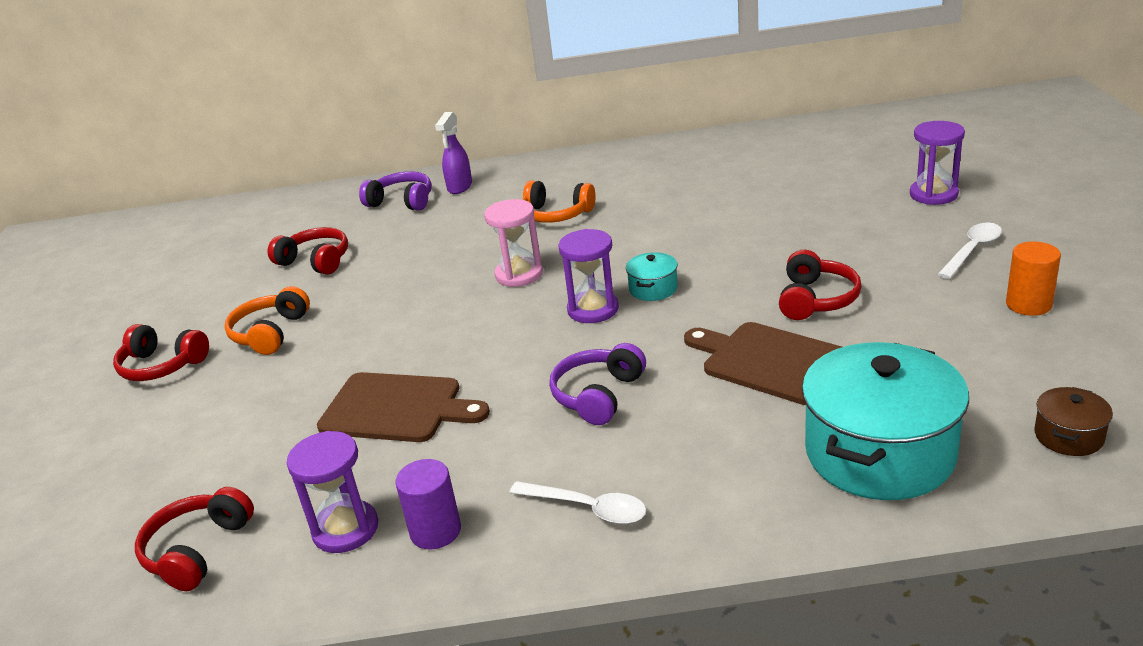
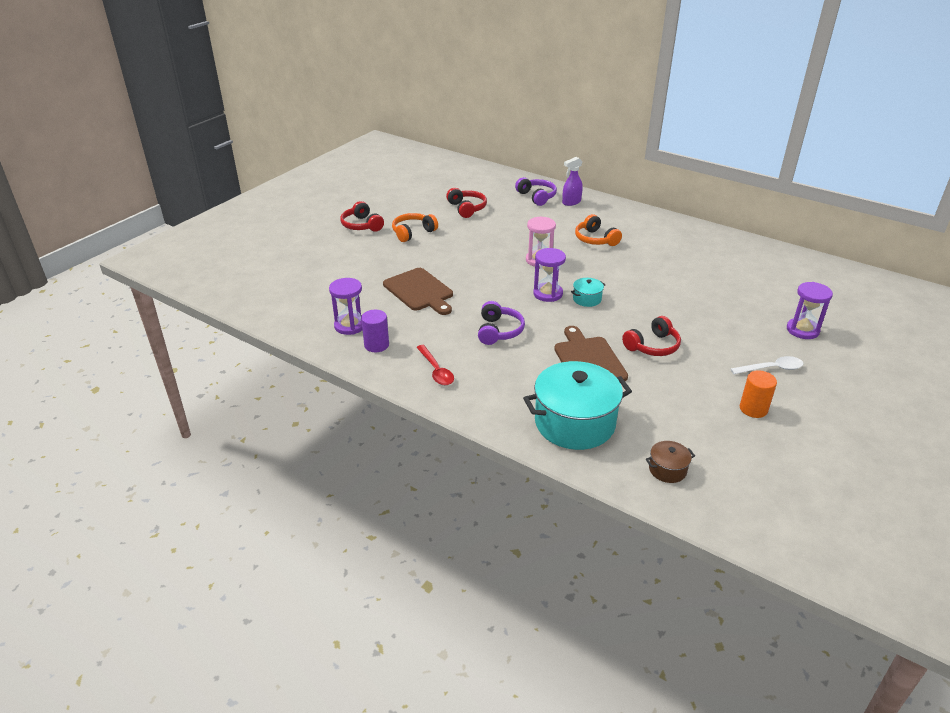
camera: 35 degrees right, 5 degrees up
(197, 550) = (299, 304): red headphones -> none
(588, 508) = (436, 371): white spoon -> red spoon
(598, 395) = (499, 331): purple headphones -> purple headphones turned 120 degrees clockwise

